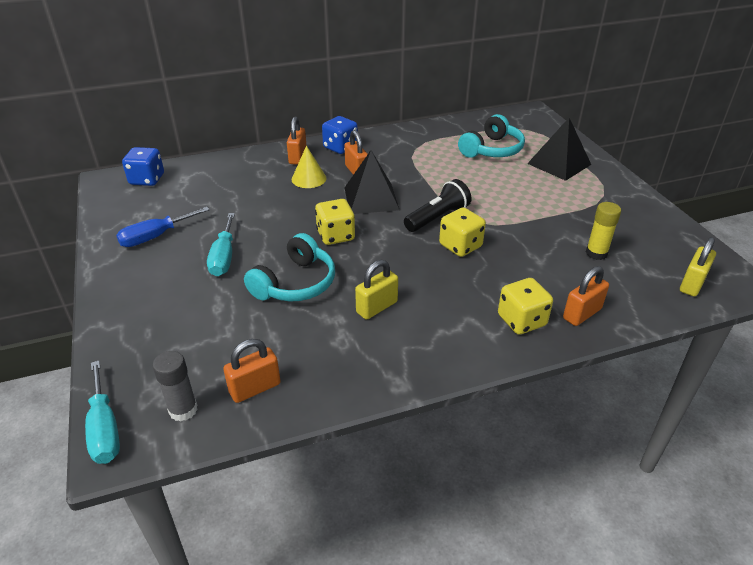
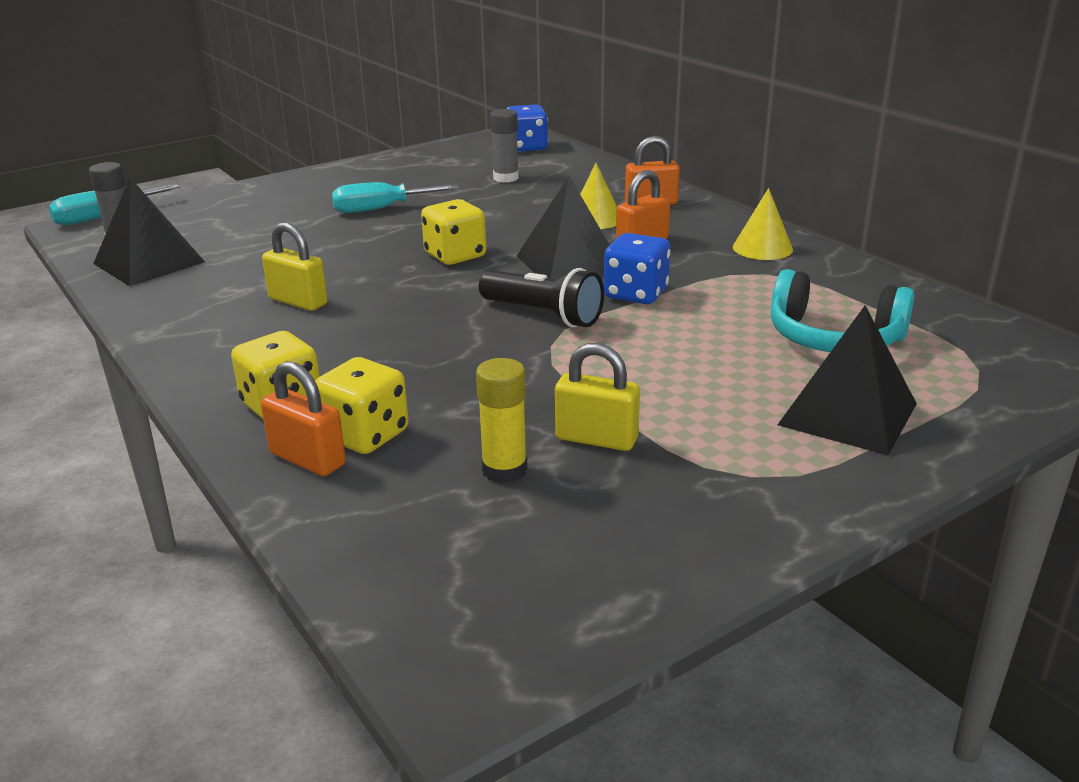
camera: 75 degrees right, 10 degrees down
(155, 237) = (408, 174): blue screwdriver -> none
(206, 197) = (506, 178): none -> grey glue stick
(255, 388) = (149, 262): orange padlock -> black pyramid
(295, 283) = (338, 251): turquoise headphones -> none
(340, 147) = (708, 223): blue dice -> blue dice (636, 294)
(384, 141) = (762, 248): none -> yellow cone
(460, 246) = (469, 340): yellow dice -> yellow dice (365, 435)
(692, 284) = (435, 596): yellow padlock -> yellow padlock (596, 439)

